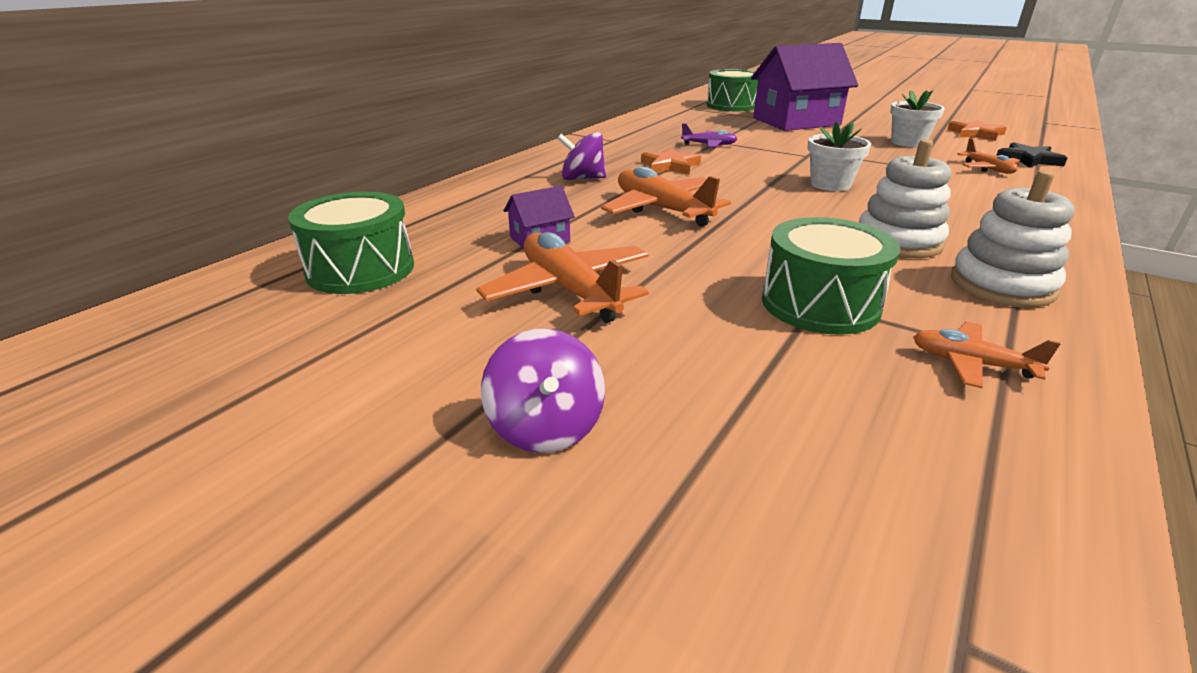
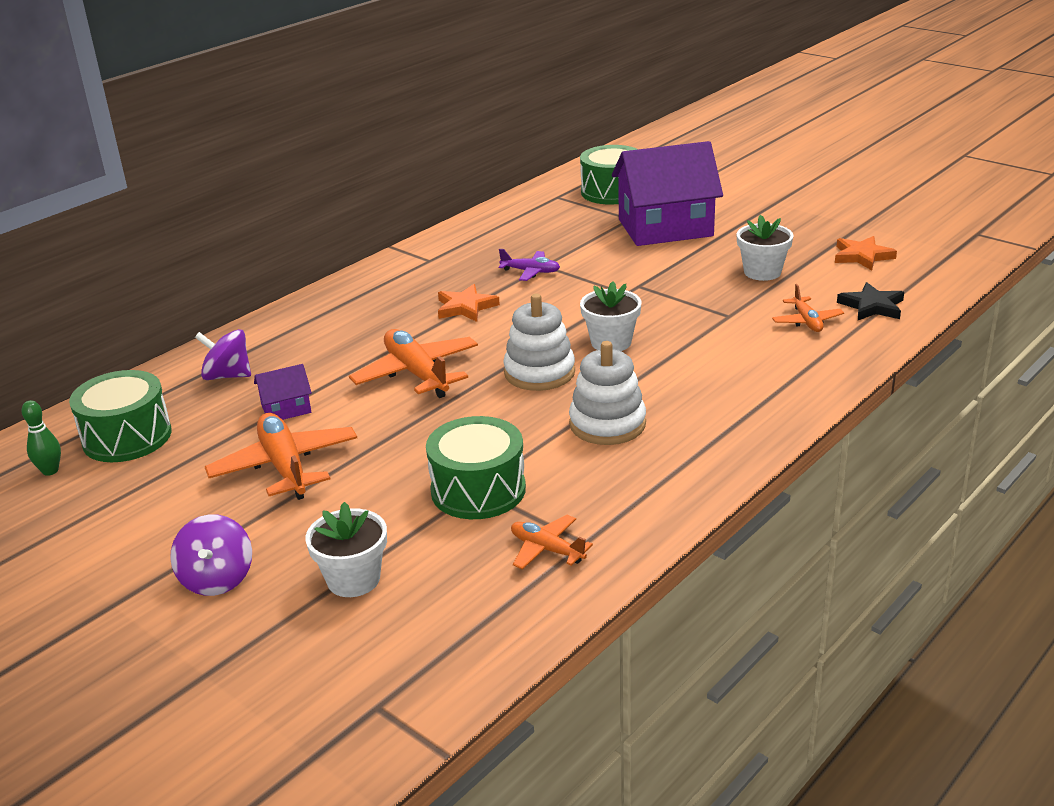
camera: 10 degrees right, 0 degrees up
(266, 305) = (50, 471): none -> green bowling pin
(582, 178) = (364, 325): purple spinning top -> purple spinning top (227, 376)
(748, 416) = (353, 579): none -> white flower pot
(1001, 285) = (650, 478): white stacking toy -> white stacking toy (539, 372)

